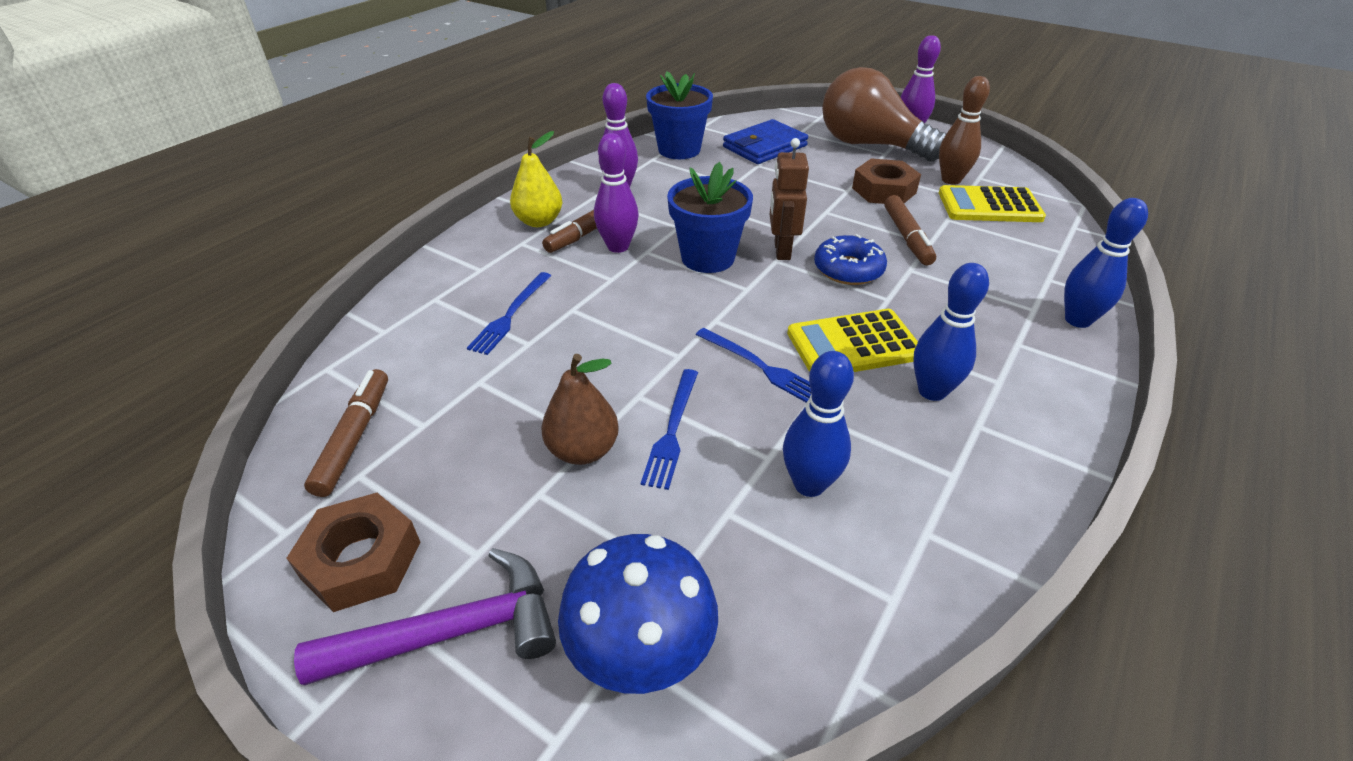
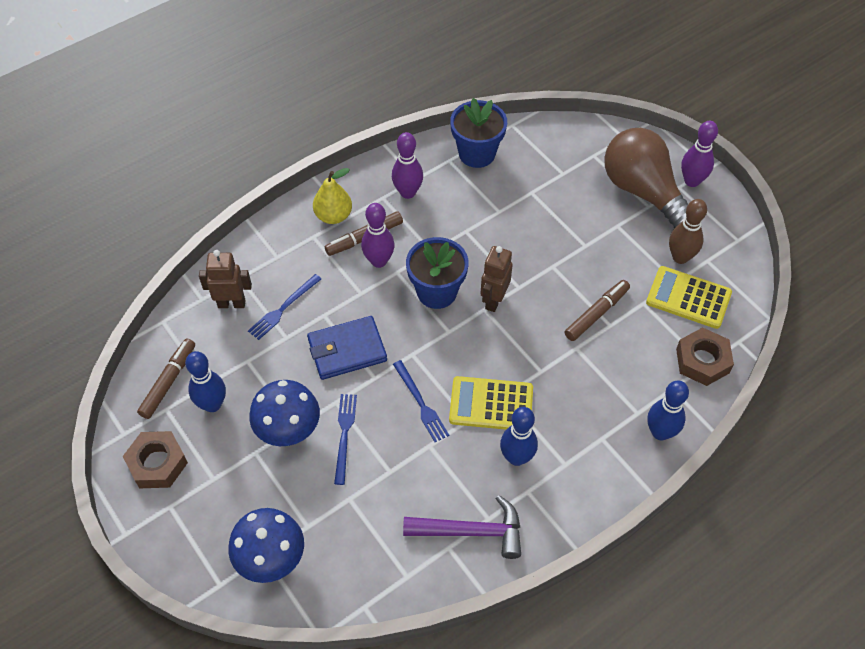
camera: 20 degrees right, 15 degrees up
(431, 326) = (231, 303): none -> brown robot
(452, 632) = (190, 518): purple hammer -> purple hammer (471, 531)
(583, 450) = (289, 432): brown pear -> blue mushroom
(672, 430) = (344, 435): blue fork -> blue fork turned 150 degrees clockwise
(764, 146) = (550, 168): blue wallet -> blue wallet (347, 350)
(809, 484) = (402, 497): blue bowling pin -> blue bowling pin (212, 404)
(848, 269) = (531, 334): blue donut -> none
(884, 190) = (615, 254): brown nut -> brown nut (702, 361)
(907, 237) = (596, 314): brown marker -> brown marker turned 150 degrees counterclockwise

